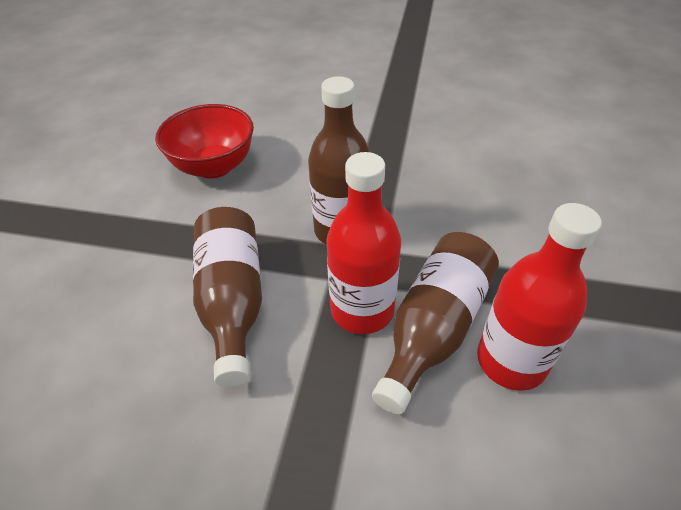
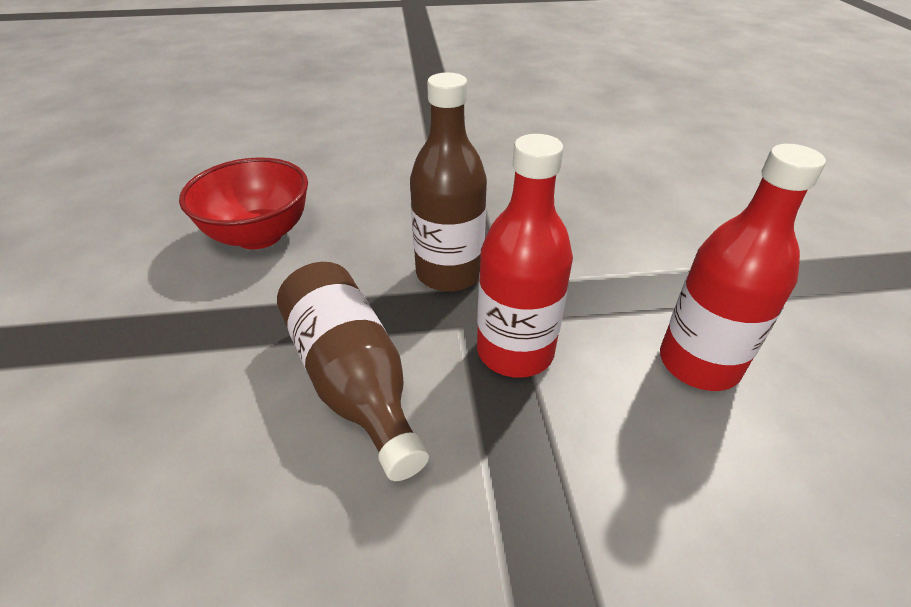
camera: 20 degrees left, 5 degrees down
(434, 328) = (603, 350): brown bottle -> none

